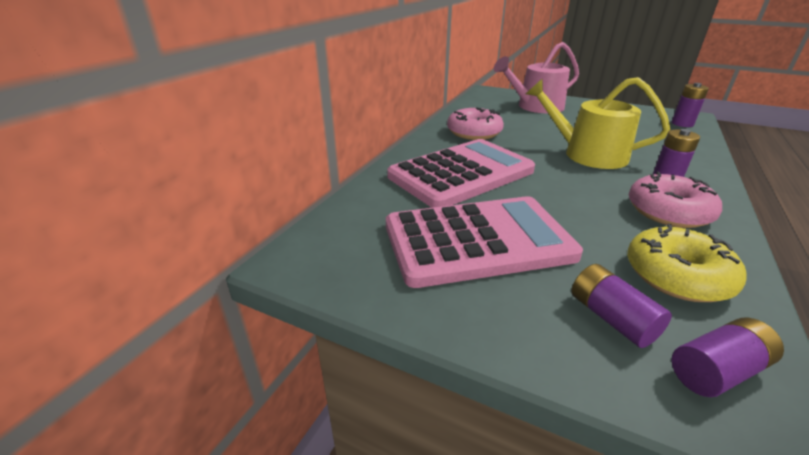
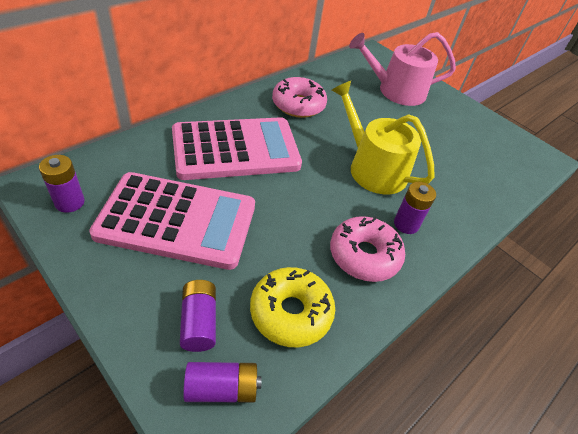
camera: 15 degrees right, 15 degrees up
(682, 124) = (521, 164): purple battery -> purple battery (69, 202)

